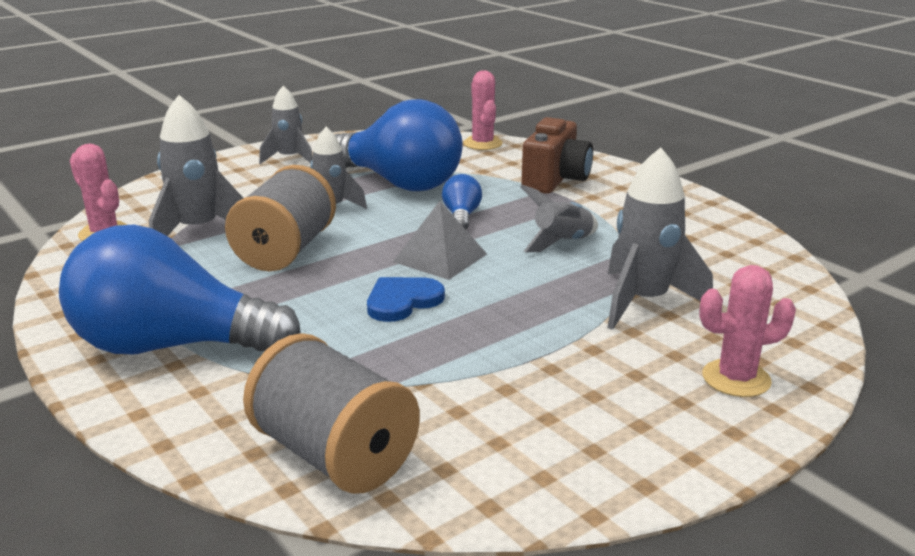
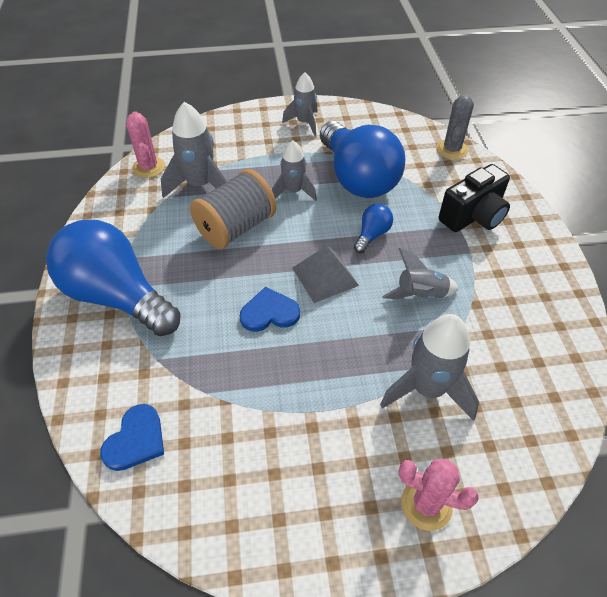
camera: 30 degrees right, 25 degrees up
(334, 455) = (136, 440): grey spool -> blue heart
(482, 144) = (451, 150): pink cactus -> grey cactus
(555, 180) = (473, 216): brown camera -> black camera

